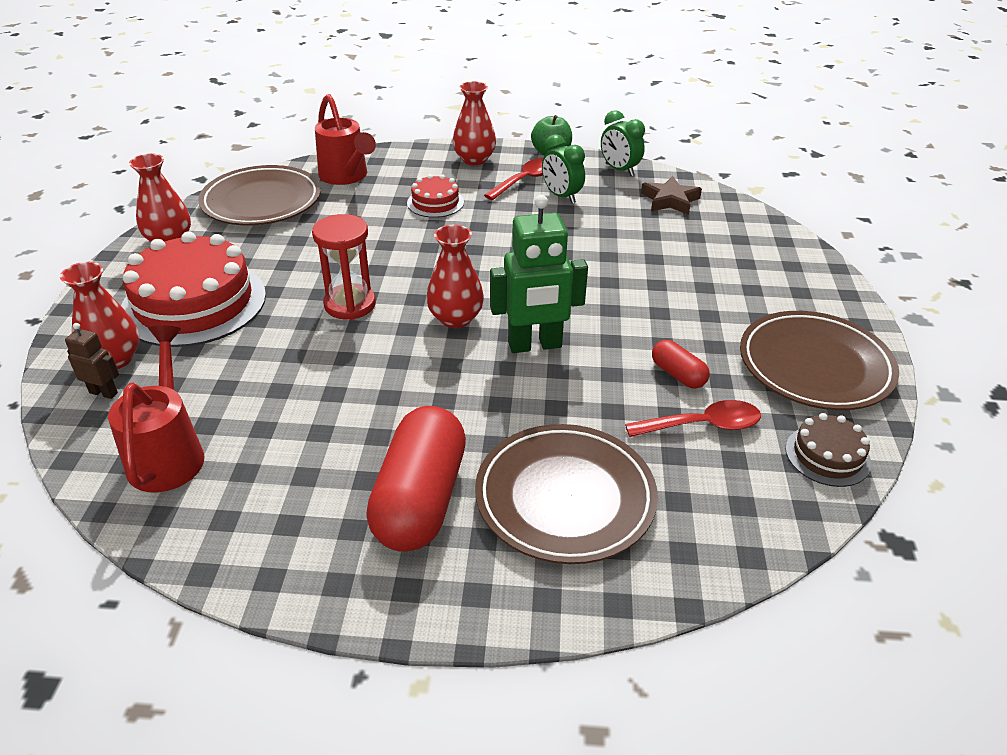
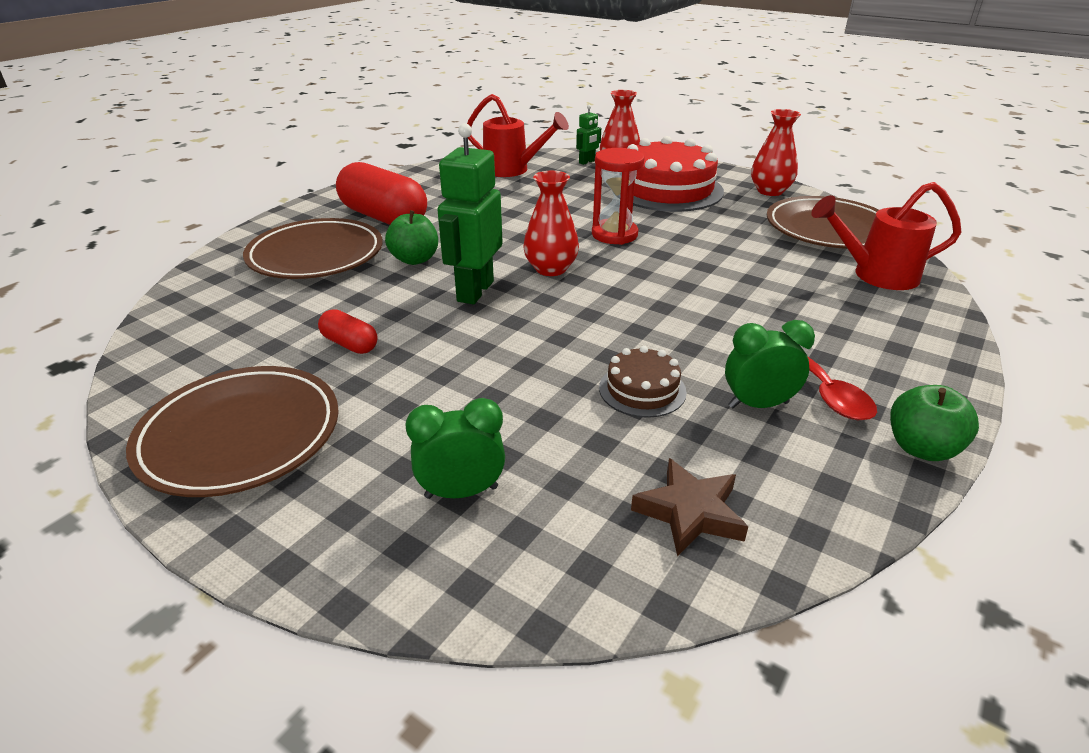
camera: 120 degrees right, 5 degrees down
(104, 392) = (587, 162): brown robot -> green robot
(435, 203) = (784, 310): red cake -> none
(474, 159) = (909, 369): red vase -> none
(508, 412) = (415, 259): none -> green apple
(619, 170) = (832, 503): green clock -> green clock (461, 492)
(678, 374) = (350, 344): red capsule -> red capsule turned 45 degrees clockwise
(702, 425) = (285, 329): red spoon -> none
(827, 455) = (162, 374): brown cake -> brown cake (642, 390)

